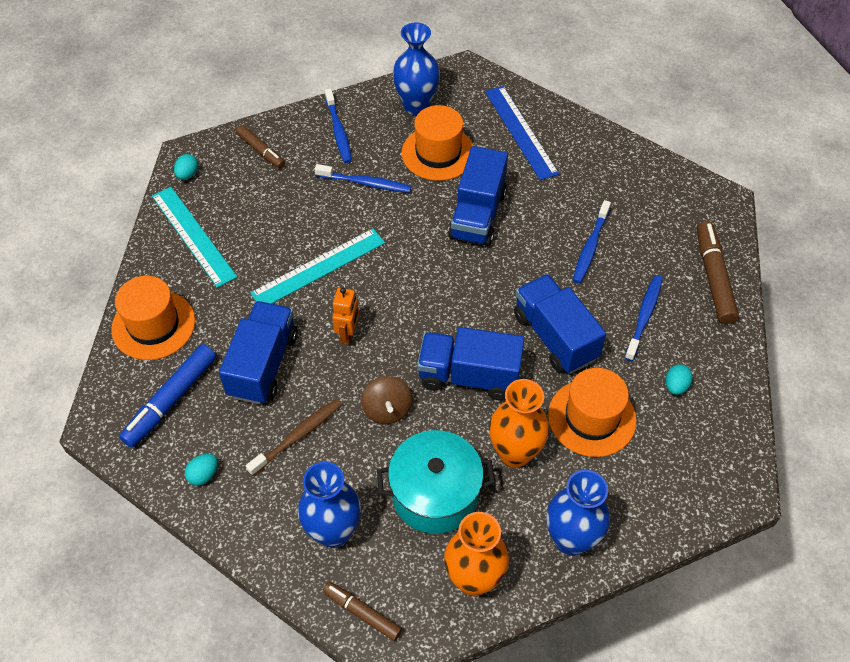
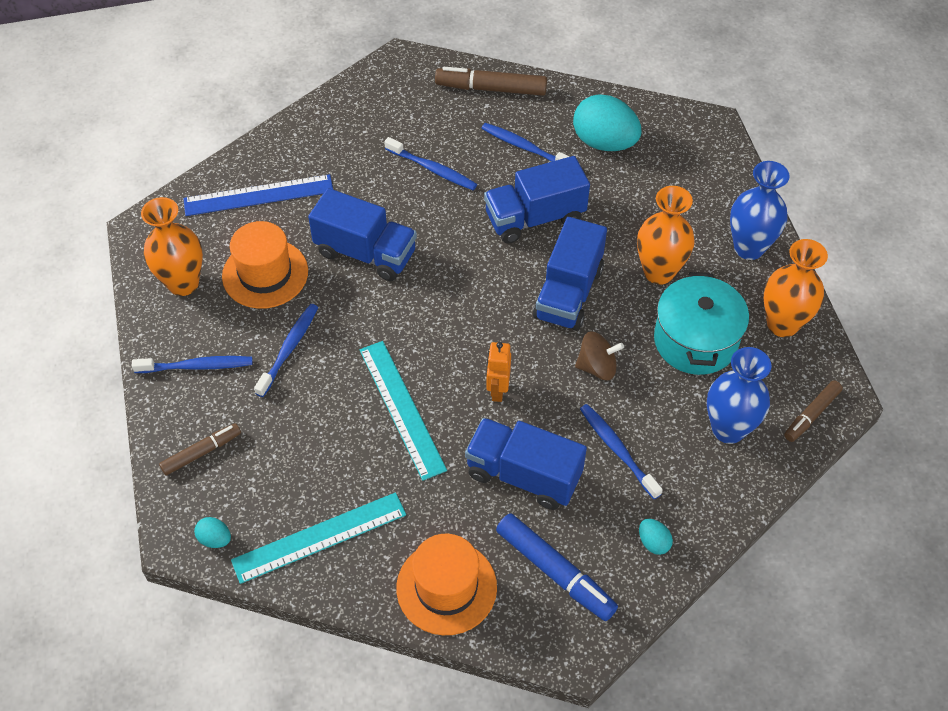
camera: 80 degrees left, 0 degrees up
(297, 436) = (617, 450): brown toothbrush -> blue toothbrush
(348, 333) = (497, 390): orange robot -> orange robot turned 105 degrees counterclockwise
(416, 106) = (183, 283): blue vase -> orange vase
(591, 417) = (628, 208): orange hat -> none
(676, 386) = (604, 142): turquoise egg -> turquoise egg, size x2.26

